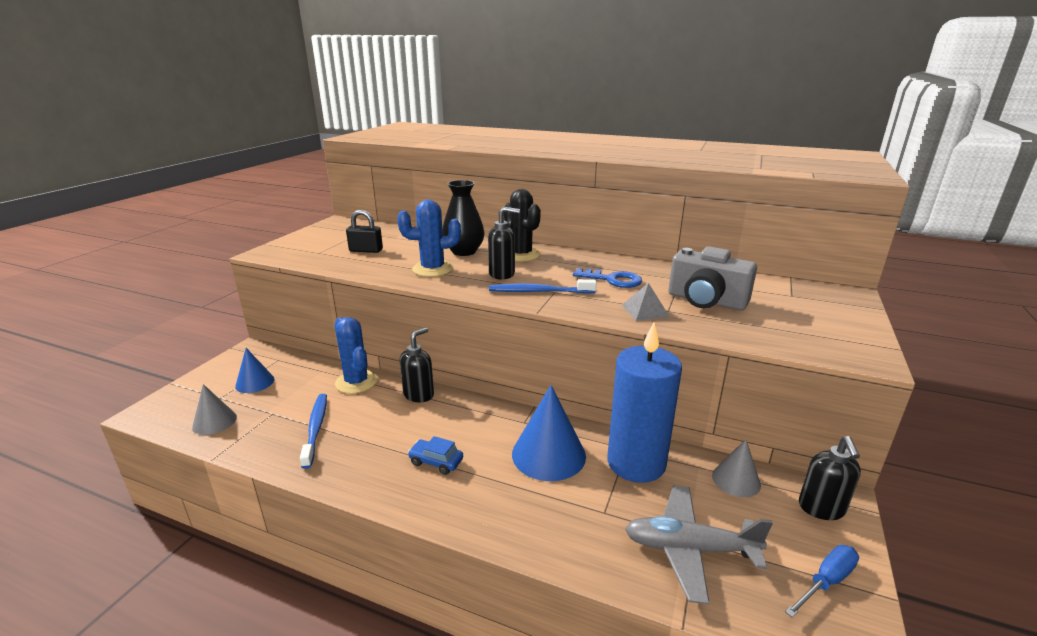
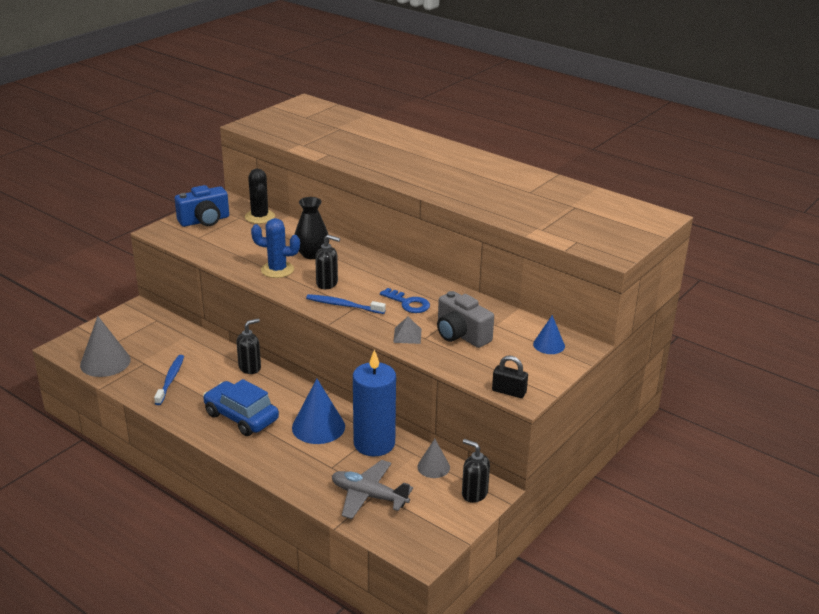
camera: 15 degrees right, 5 degrees up
(214, 421) = (105, 362): grey cone -> grey cone, size x1.70
(255, 382) = (136, 337): blue cone -> blue cone (549, 345)
(321, 238) = (204, 221): none -> blue camera
(356, 382) = (209, 349): blue cactus -> none
(366, 250) = (235, 240): black padlock -> black padlock (509, 392)
(436, 462) = (241, 417): blue car -> blue car, size x2.12
(521, 255) = (356, 265): black cactus -> black cactus (260, 217)
(821, 508) = (474, 493): black soap dispenser -> black soap dispenser turned 105 degrees clockwise
(826, 581) = (436, 527): blue screwdriver -> none

